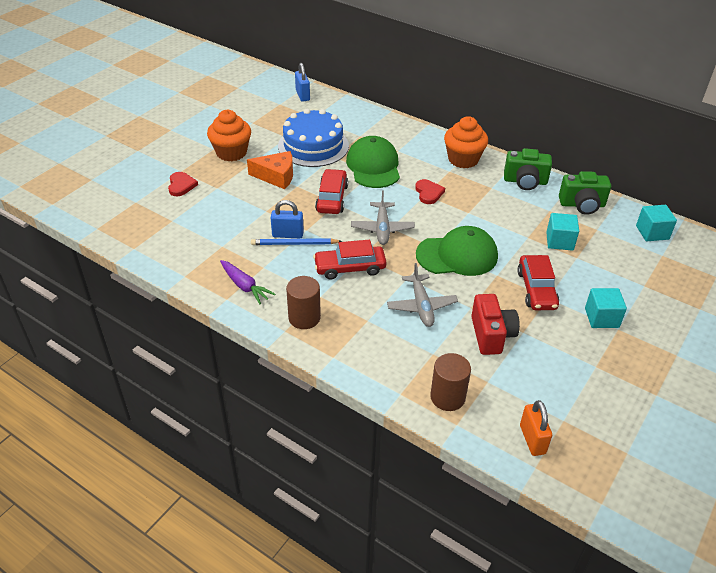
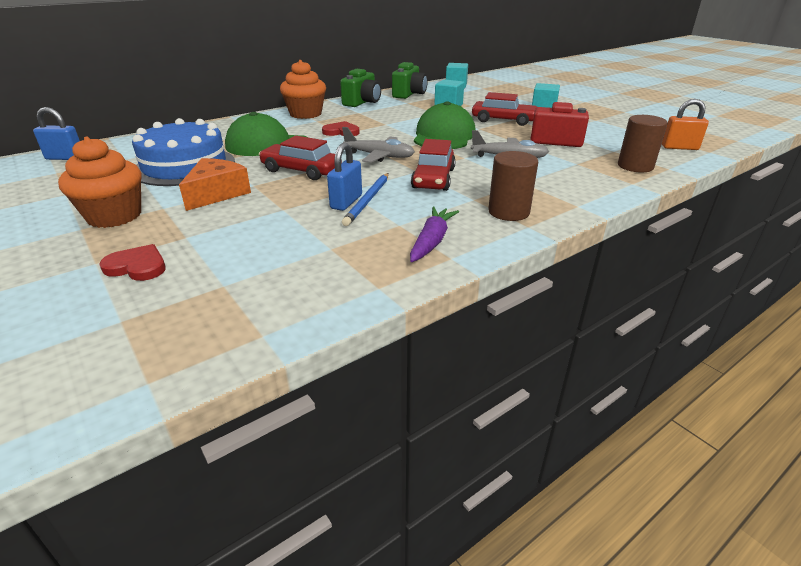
camera: 70 degrees left, 10 degrees down
(245, 286) = (432, 241): purple carrot -> purple carrot turned 45 degrees counterclockwise

